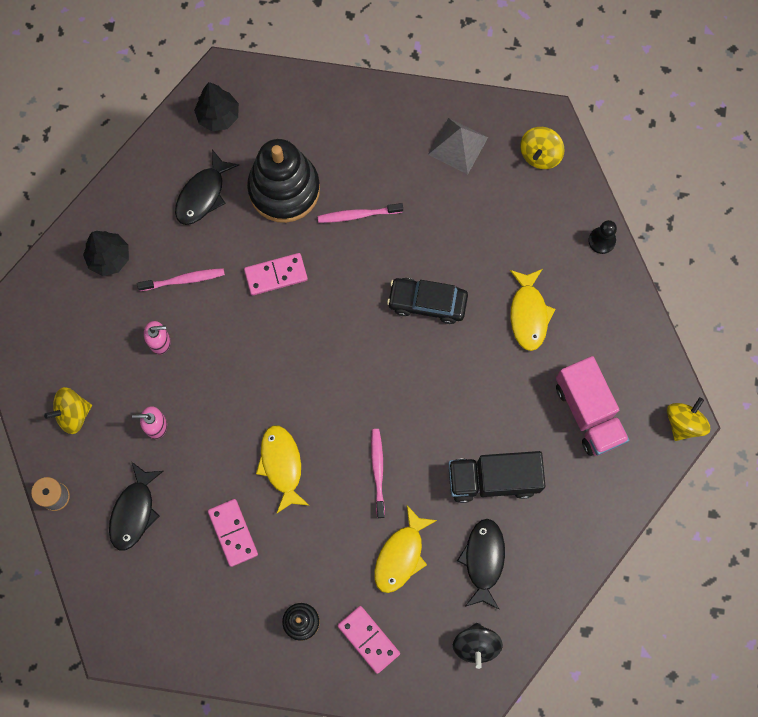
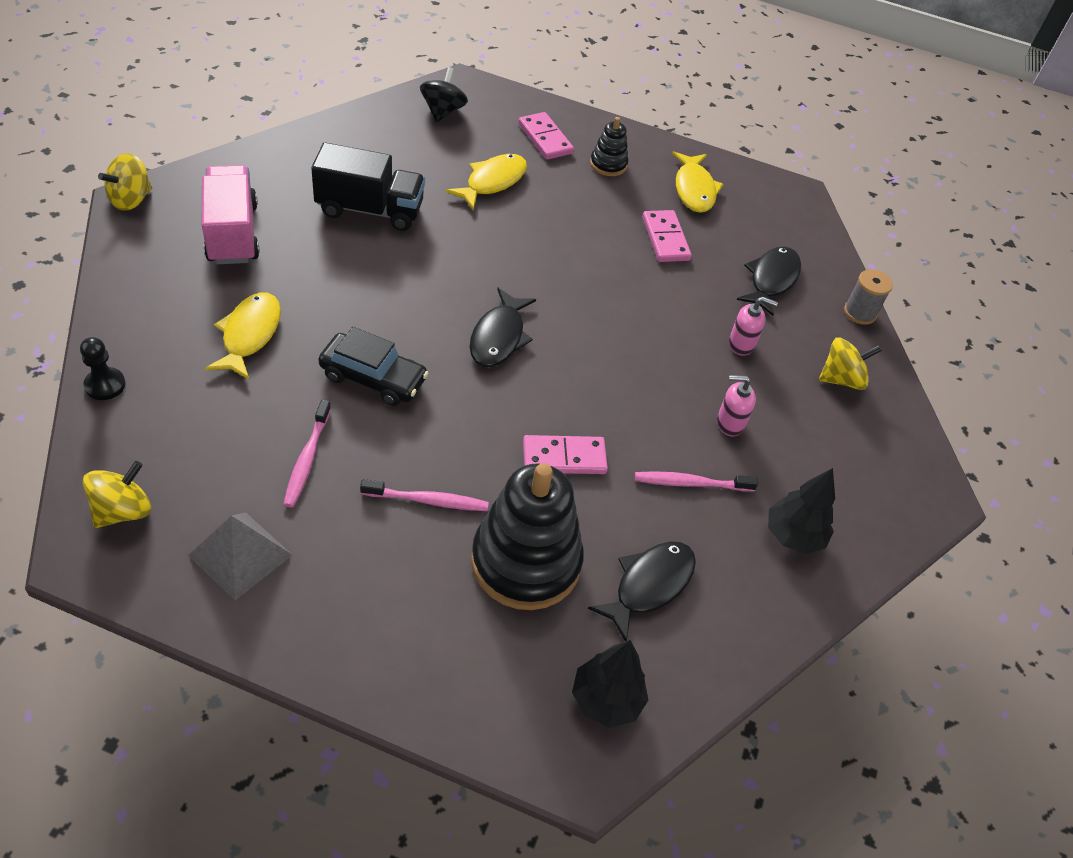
camera: 175 degrees left, 25 degrees down
(282, 465) = (600, 276): yellow fish -> yellow fish (694, 189)
(378, 471) = (494, 246): pink toothbrush -> pink toothbrush (307, 459)
(483, 560) = (409, 159): black fish -> black fish (499, 337)

